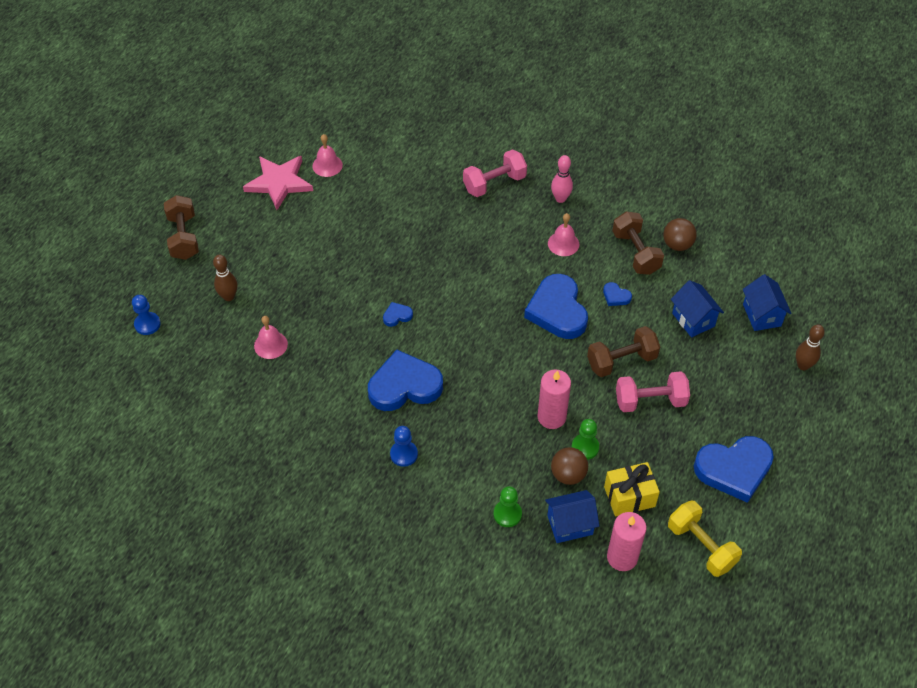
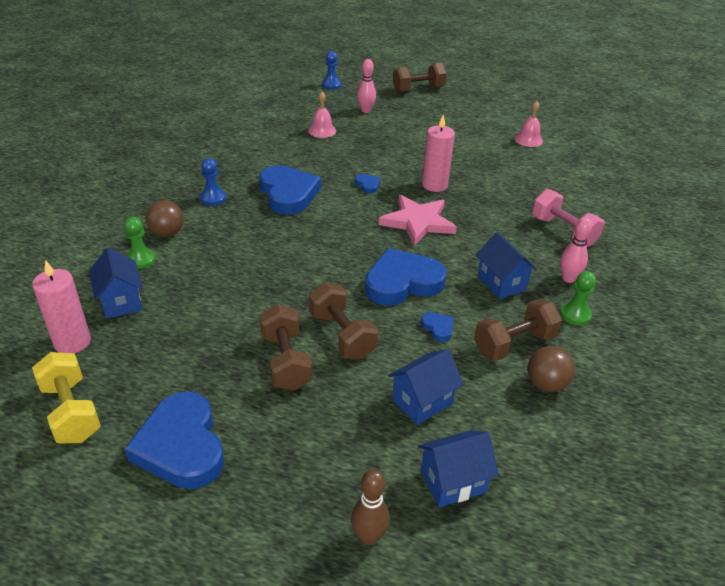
camera: 80 degrees right, 15 degrees down
(228, 296) = (366, 110): brown bowling pin -> pink bowling pin
(279, 183) = (495, 120): pink star -> pink star (418, 222)
(551, 417) = (258, 284): pink candle -> pink candle (434, 185)
(563, 243) = (501, 283): pink bell -> blue house
(568, 475) = (184, 298): brown ball -> brown ball (167, 233)
(585, 447) = (219, 309): green pawn -> green pawn (575, 314)
(616, 296) = (438, 328): blue heart -> blue heart turned 120 degrees clockwise
(629, 496) = (151, 346): yellow gift -> none
(650, 401) = (286, 361): pink dumbbell -> brown dumbbell
(701, 546) = (71, 412): yellow dumbbell -> yellow dumbbell turned 75 degrees counterclockwise

